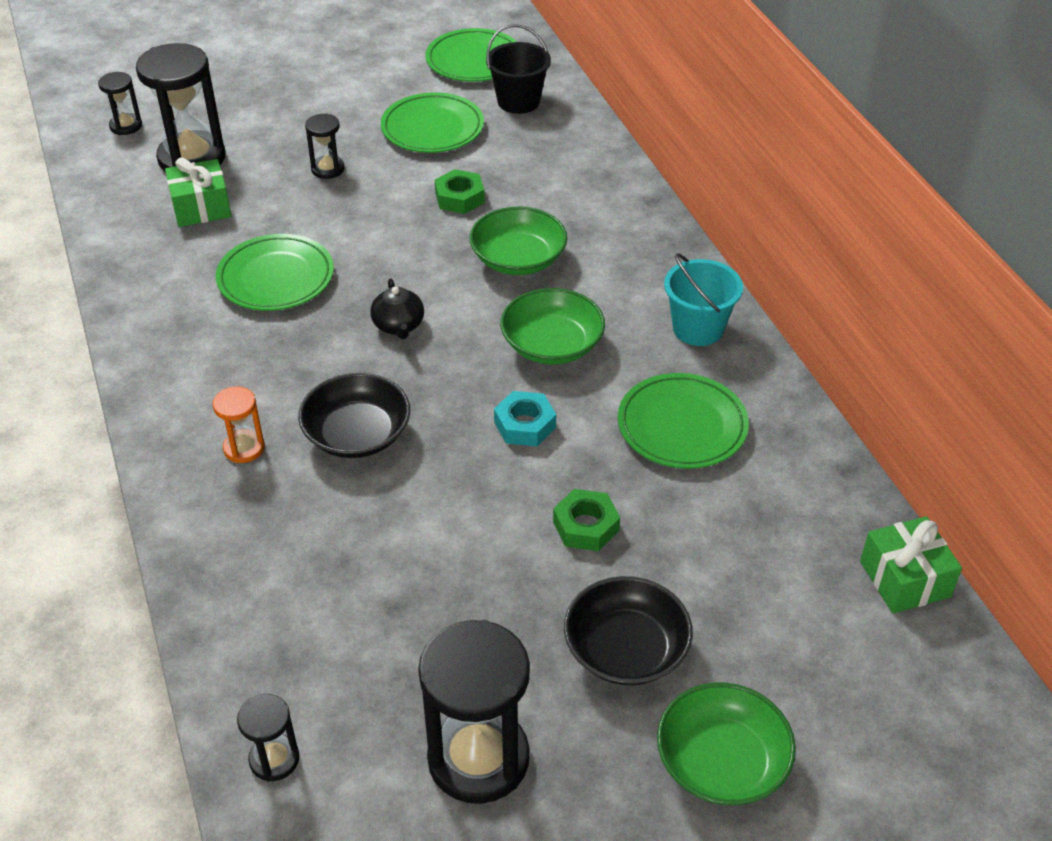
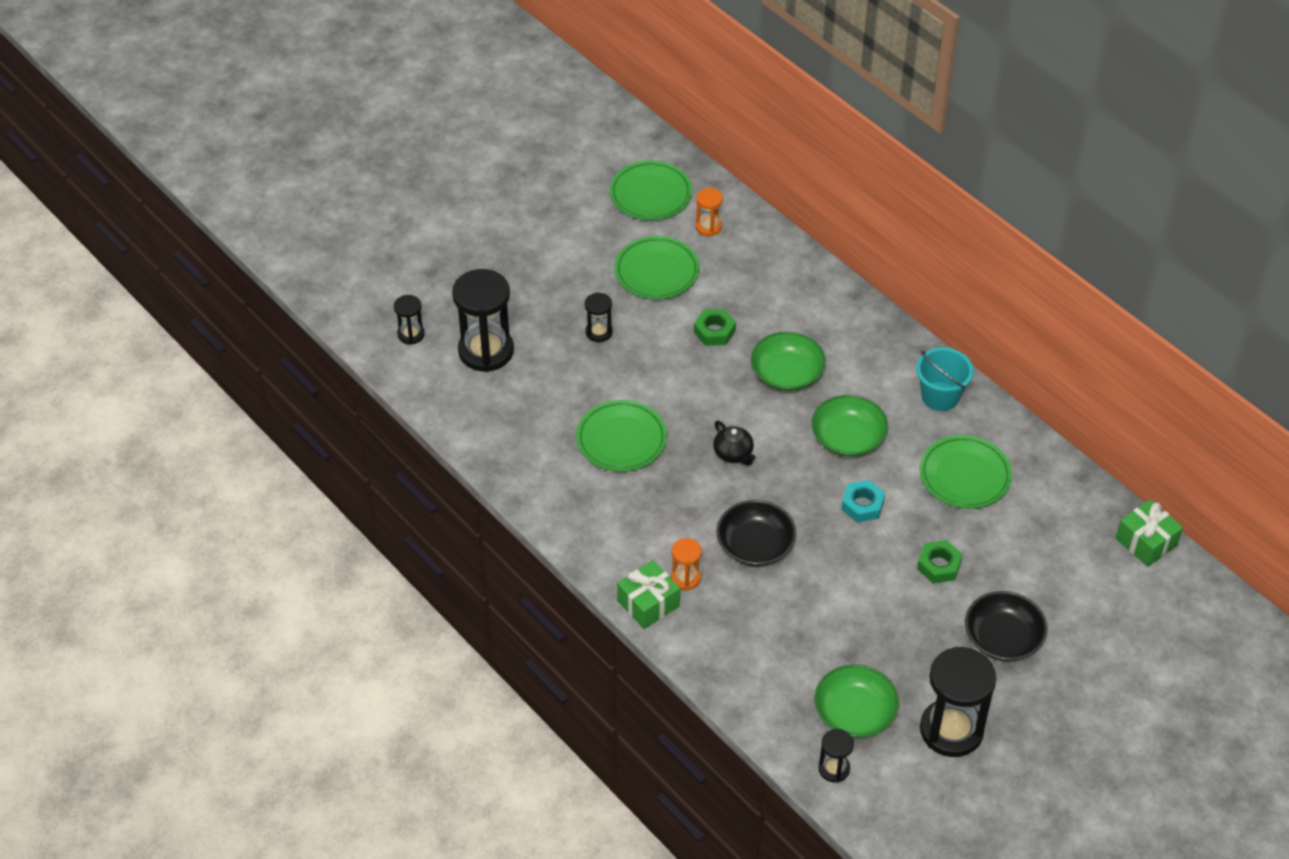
camera: 20 degrees left, 5 degrees up
(201, 207) = (524, 394): green gift -> green gift (648, 603)
(518, 101) = (708, 227): black bucket -> orange hourglass
(721, 762) = (1088, 687): green bowl -> green bowl (854, 713)

